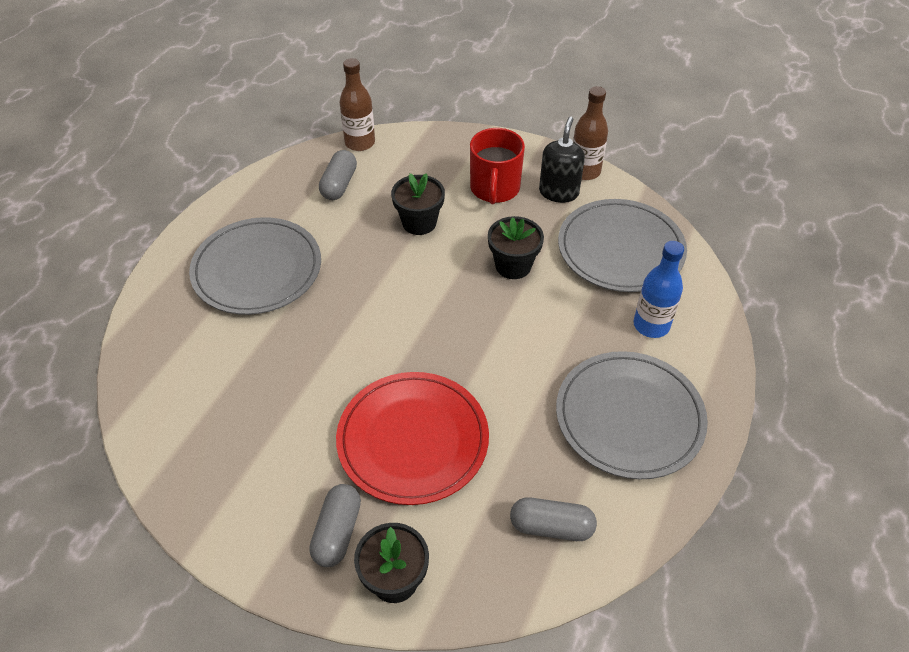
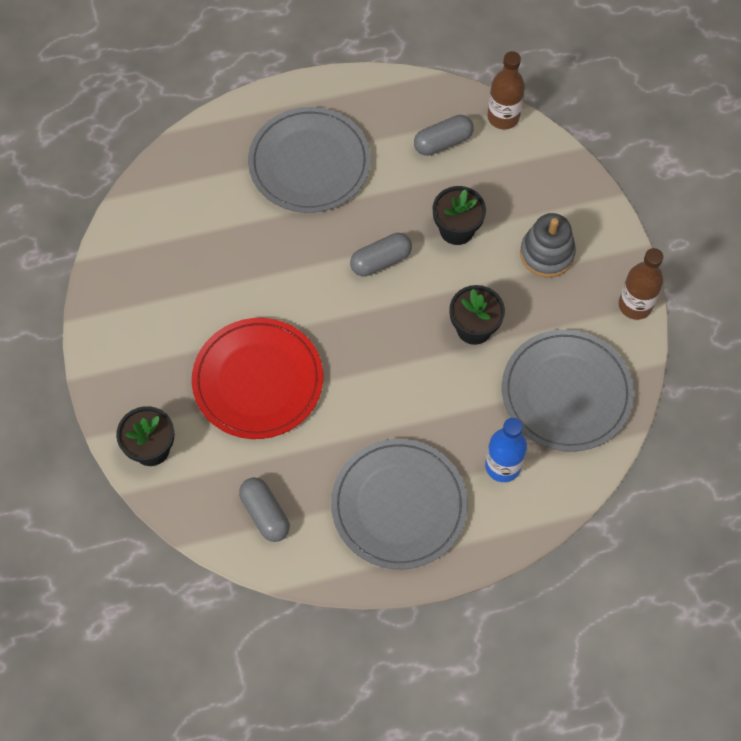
camera: 50 degrees right, 15 degrees up
(337, 532) = (154, 390): grey capsule -> grey capsule (381, 261)
(494, 188) = (547, 253): red mug -> grey stacking toy
(558, 192) = (589, 303): black soap dispenser -> none

